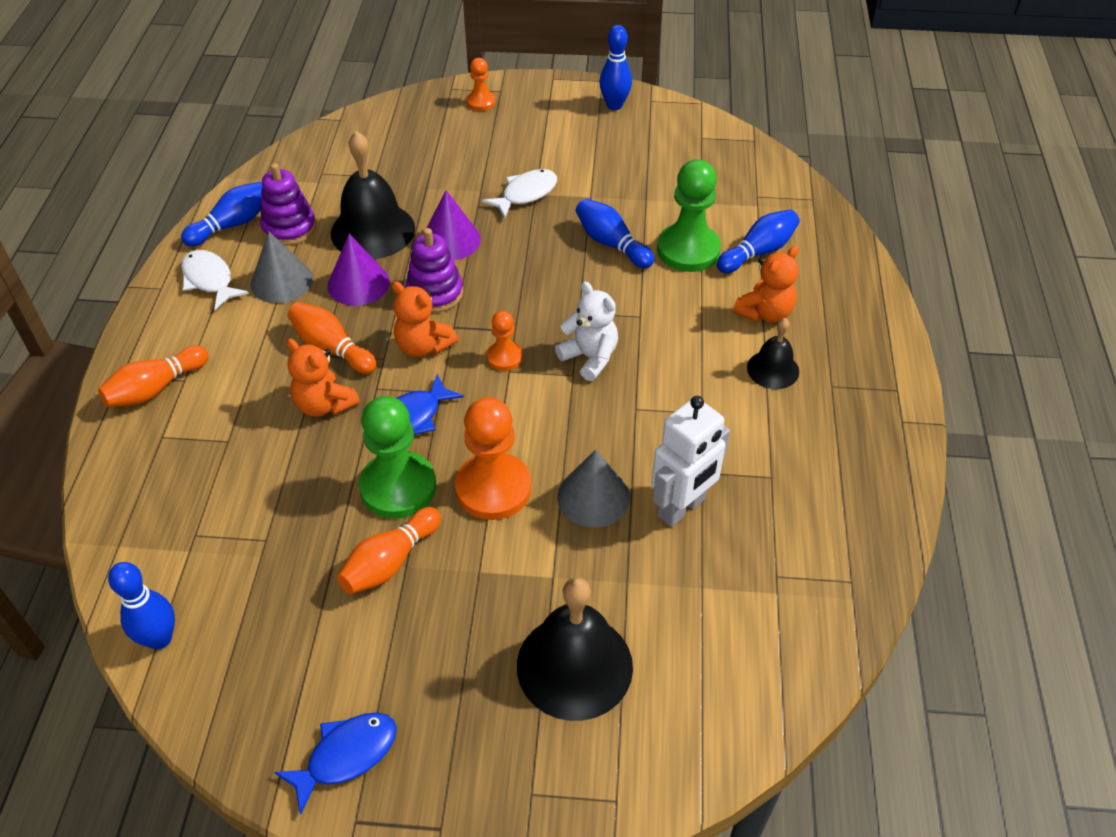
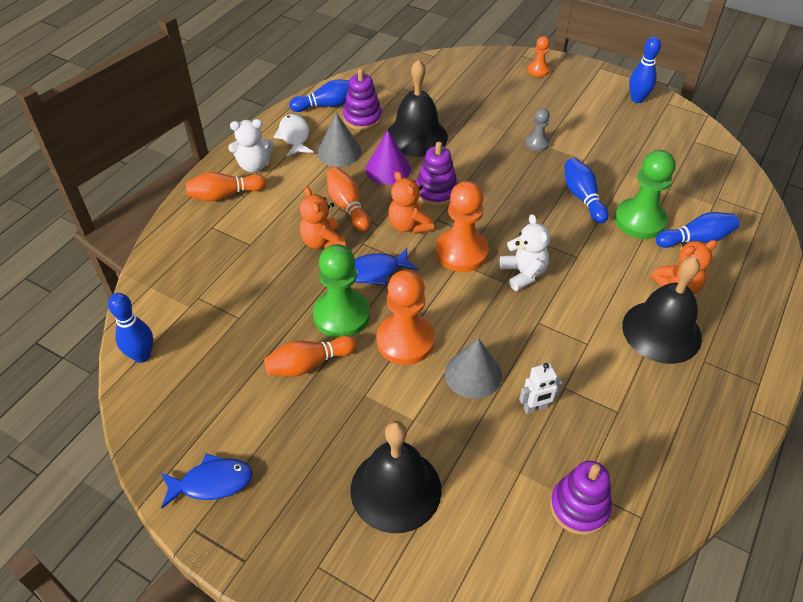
camera: 25 degrees right, 0 degrees up
(175, 336) = (254, 165): none -> white teddy bear
(450, 240) = (466, 159): purple cone -> none
(504, 357) = (461, 252): orange pawn -> orange pawn, size x1.91
(526, 194) = (537, 143): white fish -> grey pawn
(682, 508) = (535, 408): white robot -> white robot, size x0.56
(773, 369) = (661, 331): black bell -> black bell, size x1.82
(783, 598) = (579, 507): none -> purple stacking toy

